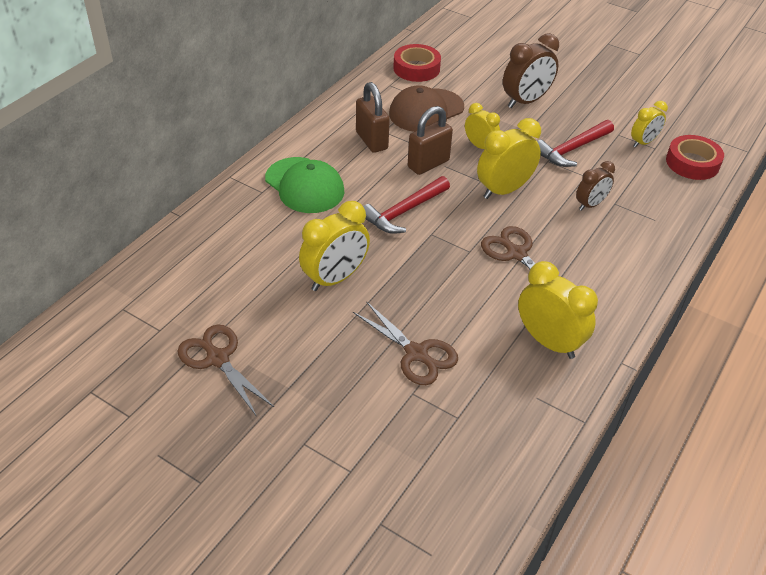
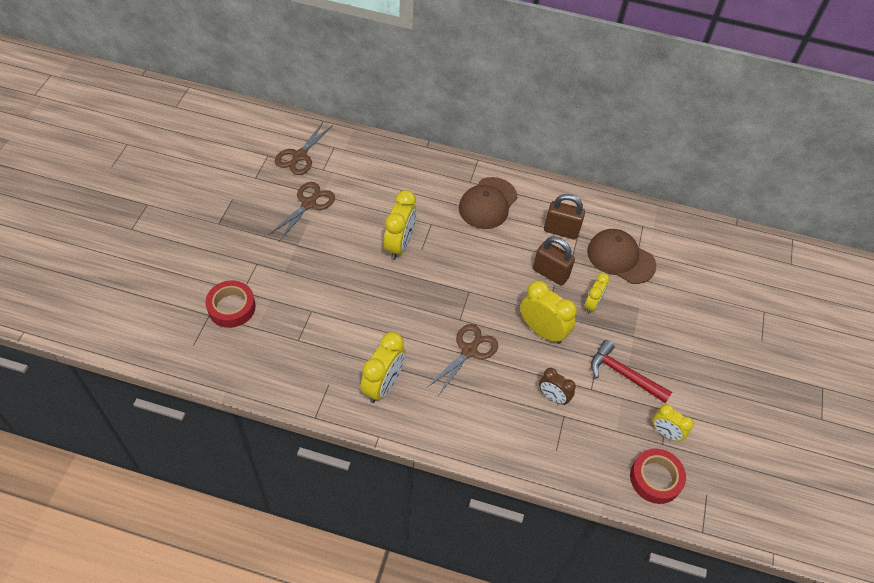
camera: 70 degrees right, 10 degrees up
(304, 185) = (487, 203): green cap -> brown cap
(335, 278) = (399, 245): yellow clock -> yellow clock turned 105 degrees counterclockwise
(371, 141) = (561, 231): brown padlock -> brown padlock turned 60 degrees clockwise
(404, 212) = (485, 269): red hammer -> none
(416, 68) = (678, 239): red tape -> red tape (231, 307)
(416, 353) = (346, 306): brown scissors -> brown scissors (299, 156)
(526, 101) = (676, 329): brown clock -> none

